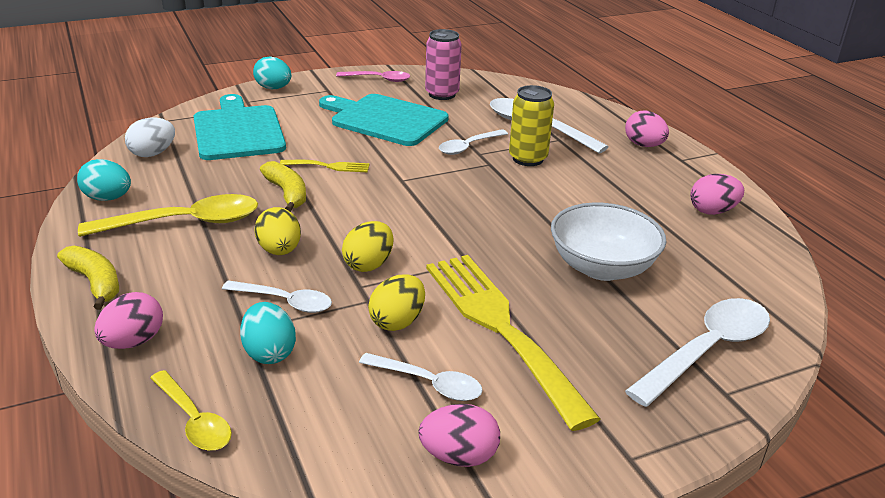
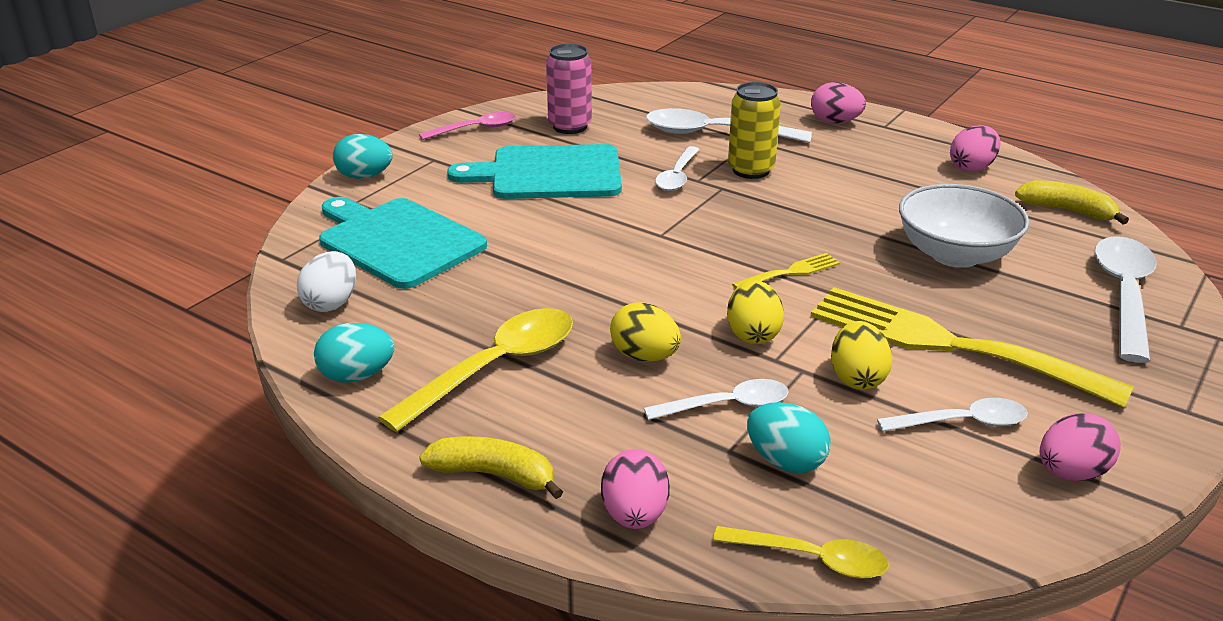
camera: 30 degrees left, 0 degrees up
(287, 193) = (562, 292): yellow banana -> yellow banana (1067, 211)
(329, 166) = (563, 246): yellow fork -> yellow fork (790, 272)

